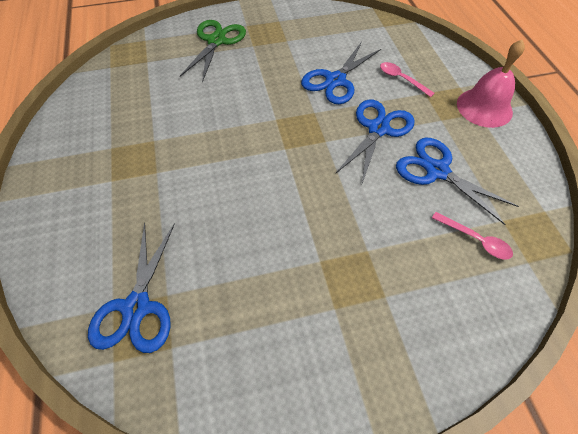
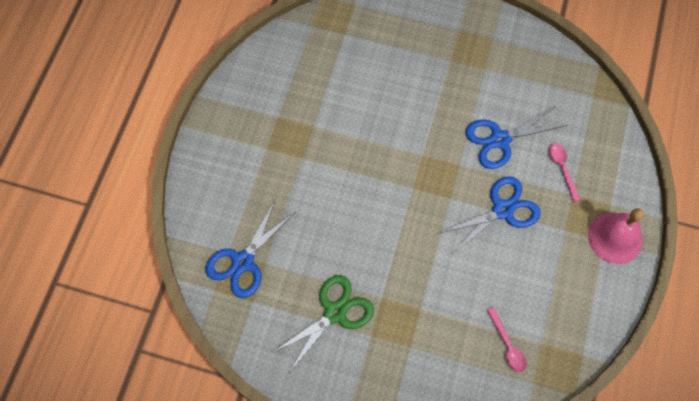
camera: 30 degrees right, 10 degrees up
(216, 41) = (419, 38): green scissors -> green scissors (335, 313)
(437, 171) = (523, 274): blue scissors -> none

